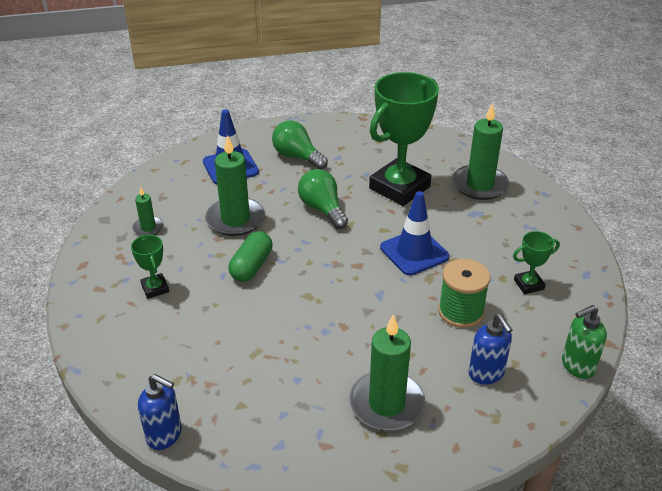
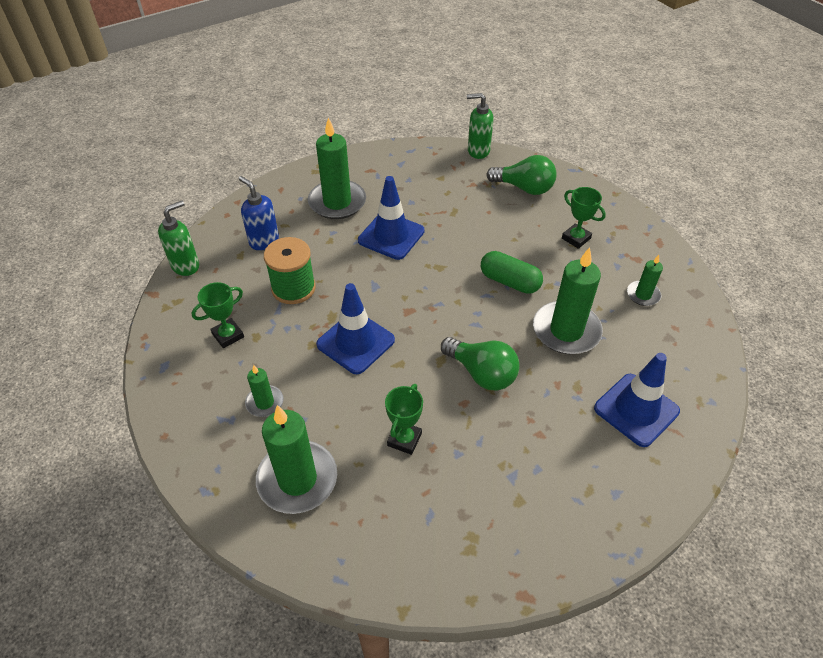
camera: 160 degrees right, 10 degrees up
(165, 435) = (478, 151): blue soap dispenser -> green soap dispenser
(251, 266) = (509, 281): green capsule -> green capsule turned 60 degrees counterclockwise
(297, 157) = (567, 458): green light bulb -> green light bulb (524, 188)
(340, 341) = (391, 236): none -> blue traffic cone
(399, 187) = (404, 439): green trophy -> green trophy, size x0.44
(498, 230) = (265, 402): none -> green candle

